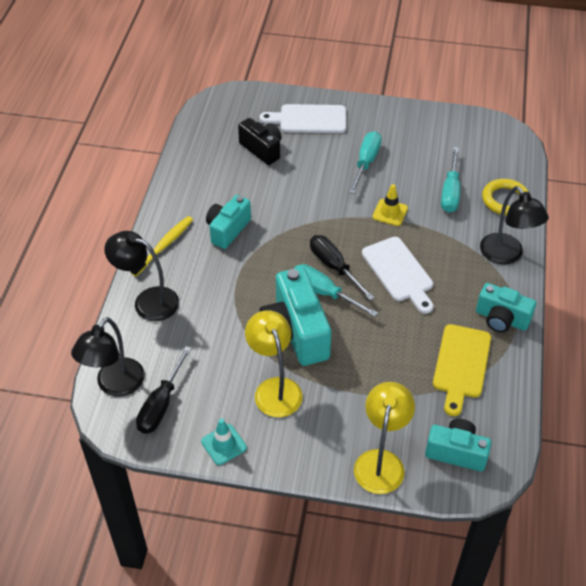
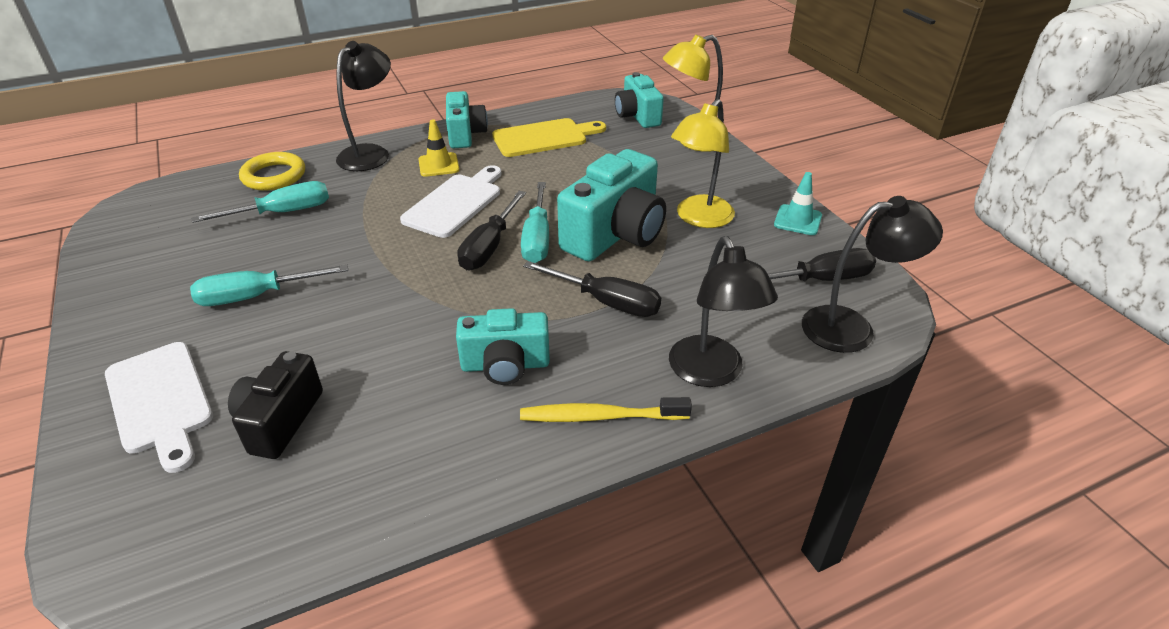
camera: 125 degrees left, 10 degrees down
(236, 292) = (607, 302): none -> black screwdriver
(390, 212) = (355, 241): yellow traffic cone -> yellow traffic cone (439, 165)

